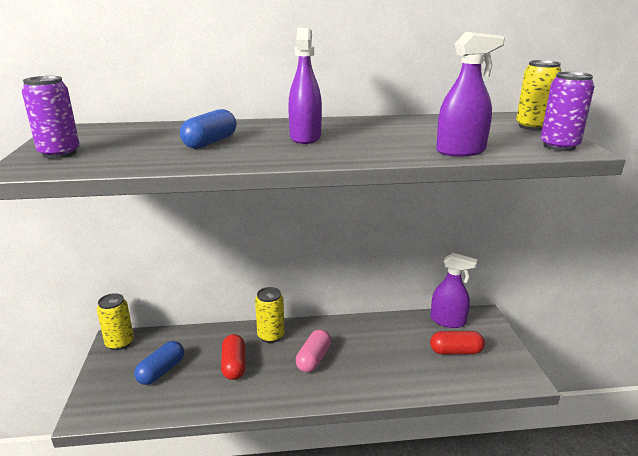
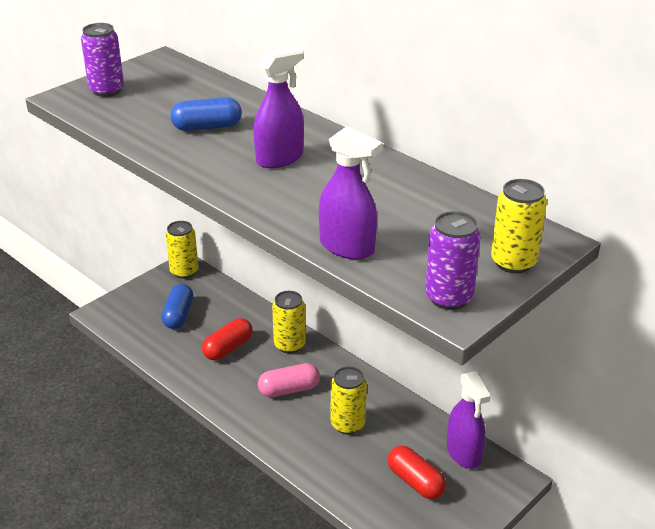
camera: 50 degrees right, 10 degrees up
(161, 371) = (178, 315): blue capsule -> blue capsule turned 75 degrees counterclockwise
(376, 351) = (348, 424): none -> yellow can

